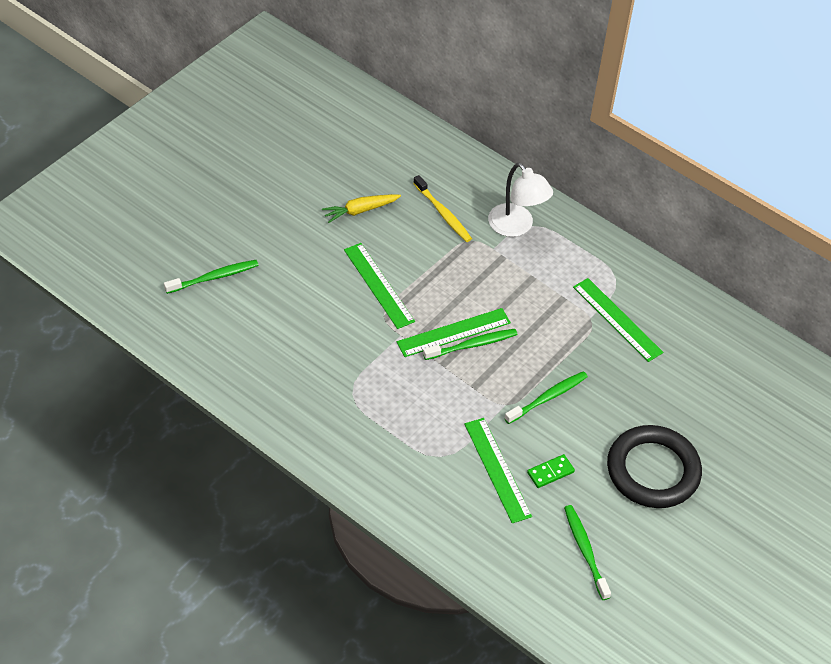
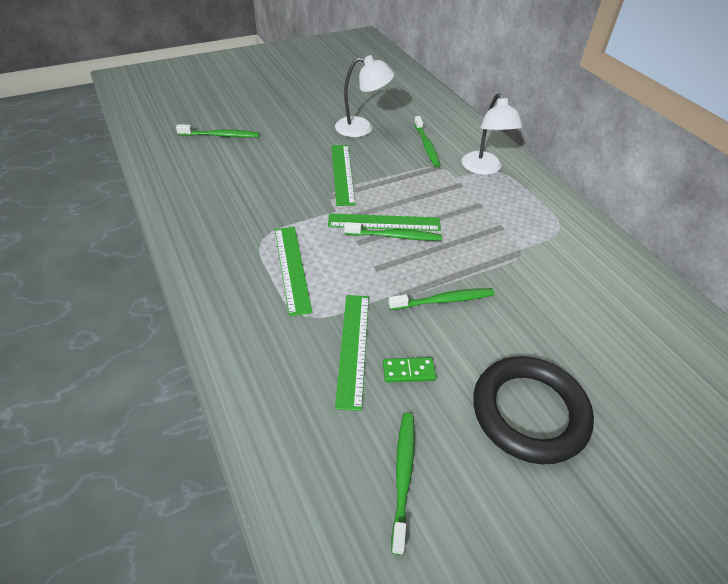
camera: 25 degrees right, 5 degrees down
(360, 210) = (362, 128): yellow carrot -> white lamp
(443, 213) = (426, 145): yellow toothbrush -> green toothbrush
(617, 319) = (547, 258): green ruler -> green ruler (292, 268)

